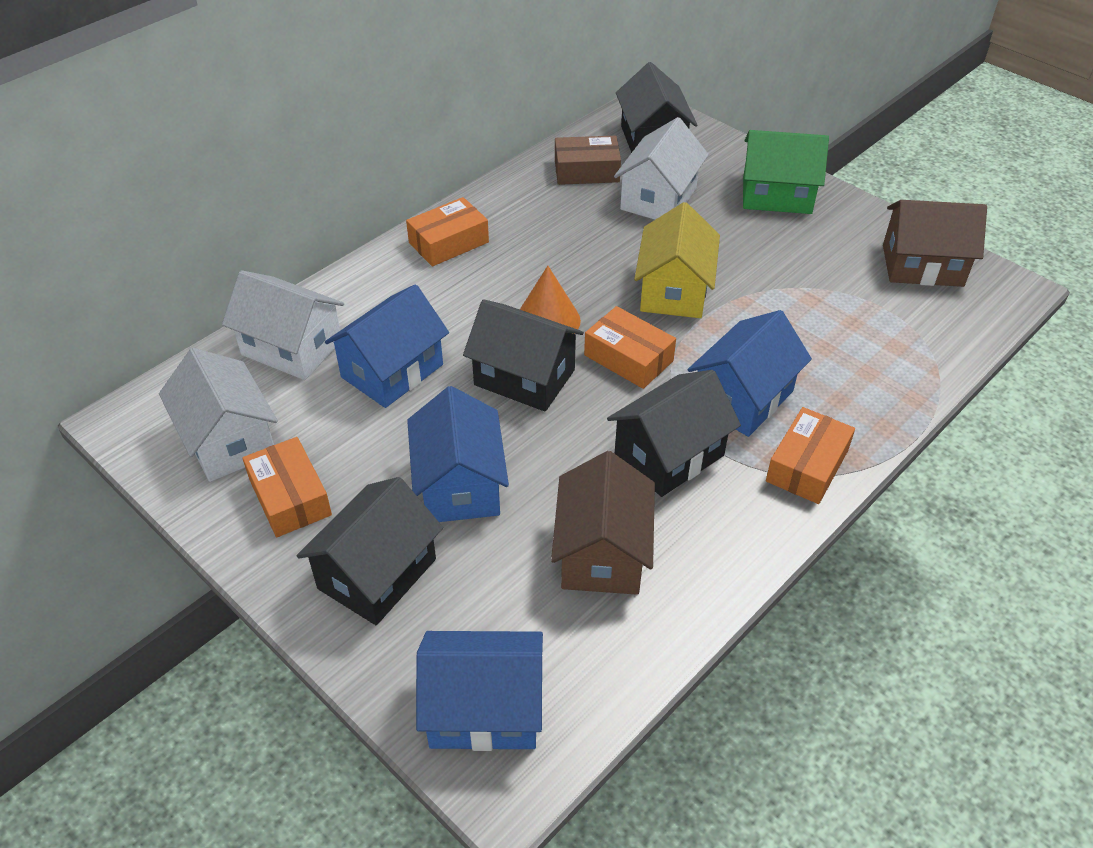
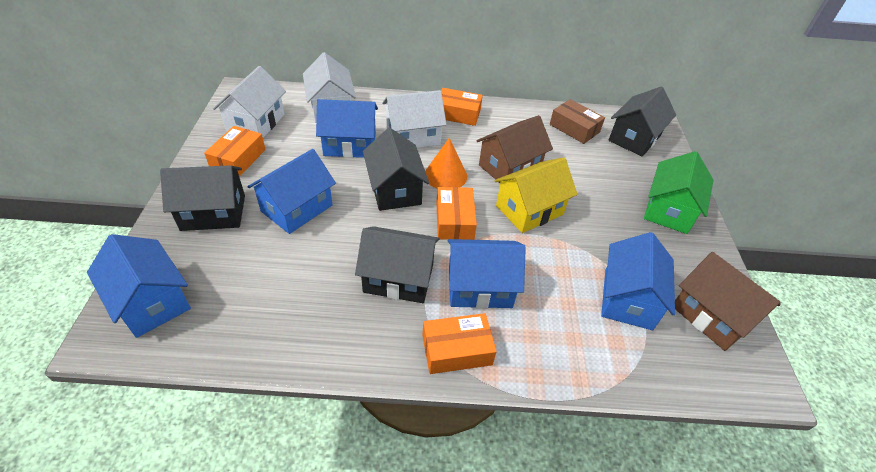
camera: 45 degrees right, 0 degrees up
(602, 553) = (298, 290): brown house -> brown house (509, 167)
(658, 198) = (593, 164): white house -> white house (413, 136)
(777, 195) = (669, 210): green house -> green house turned 60 degrees clockwise
(856, 304) = (628, 299): none -> blue house

